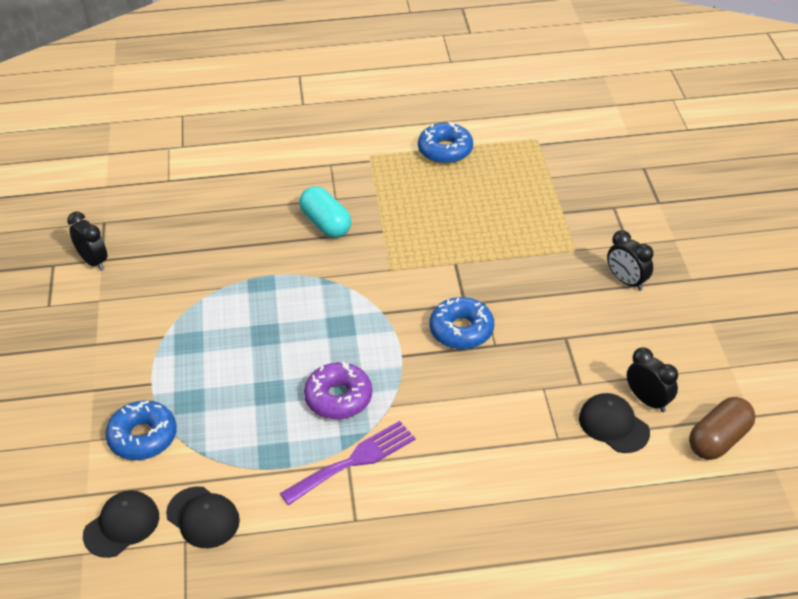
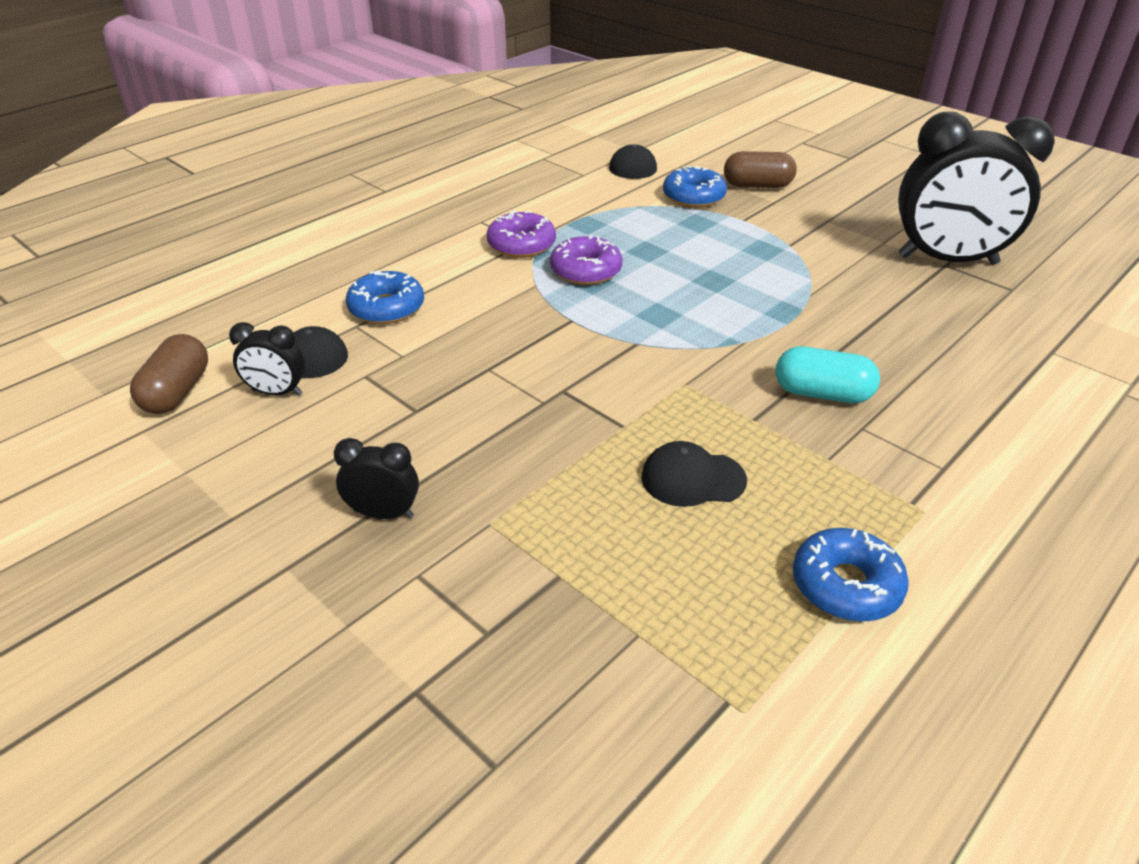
camera: 140 degrees right, 5 degrees down
(72, 418) = (757, 185): none -> brown capsule
(93, 261) = (947, 260): black clock -> black clock, size x2.25
(203, 517) = (588, 185): black cap -> black cap (692, 479)
(354, 461) = (521, 245): purple fork -> purple donut
(461, 330) = (537, 364): blue donut -> blue donut (386, 308)

